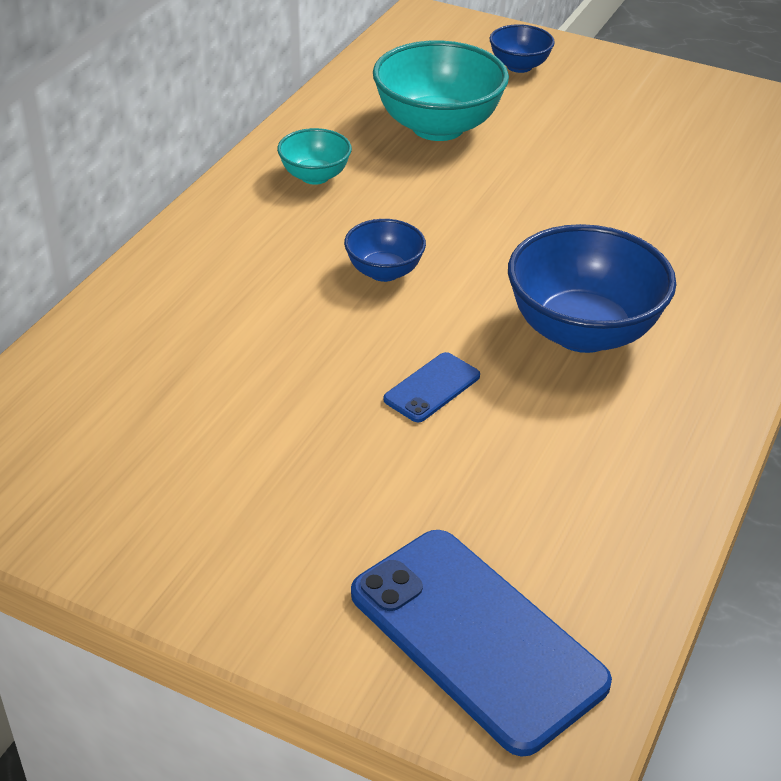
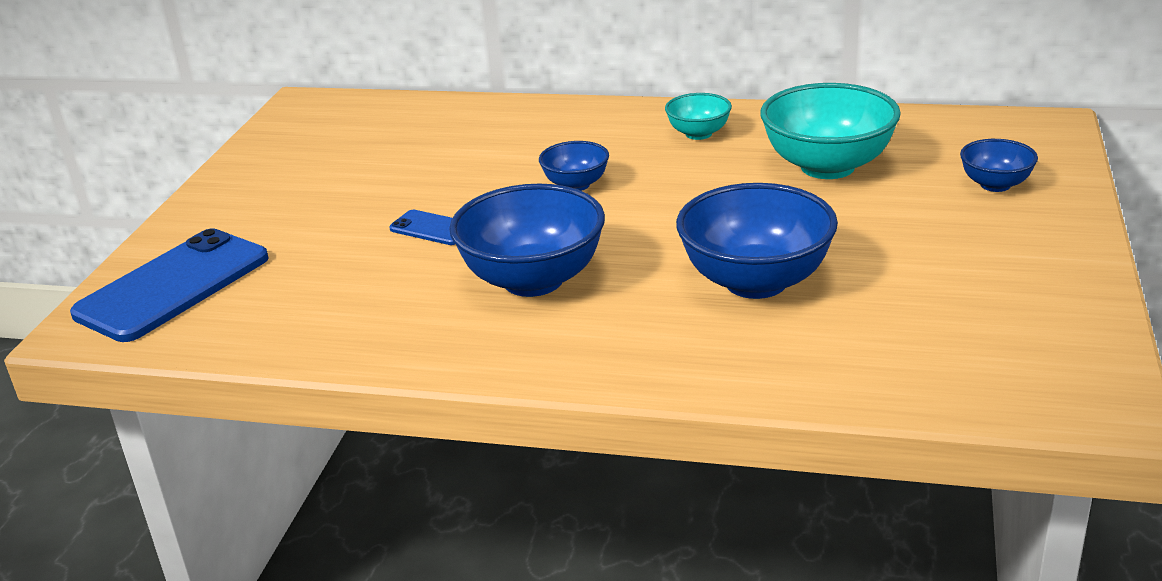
camera: 80 degrees right, 10 degrees down
(634, 209) = (756, 282): none -> blue bowl

